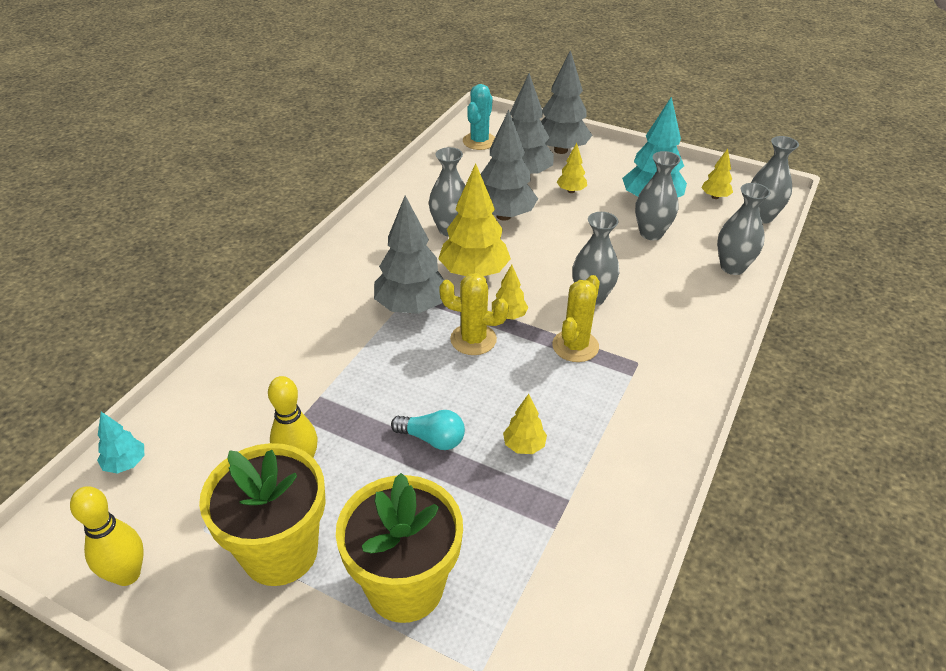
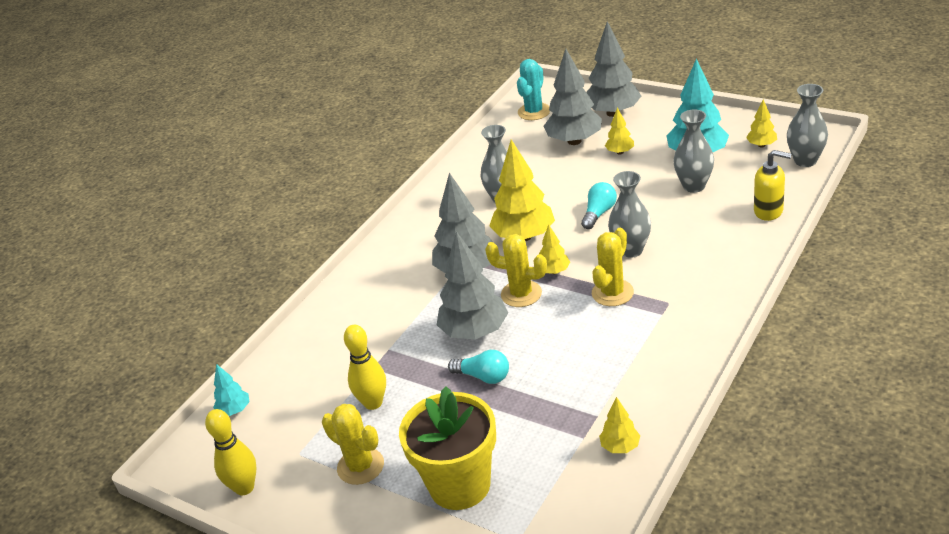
camera: 10 degrees right, 5 degrees down
(280, 552) = (360, 466): yellow flower pot -> yellow cactus
(504, 215) = (554, 181): grey tree -> grey tree (475, 332)
(524, 446) = (561, 377): yellow tree -> yellow tree (620, 447)
(554, 254) = (599, 213): none -> turquoise light bulb
(732, 267) = (769, 211): grey vase -> yellow soap dispenser

